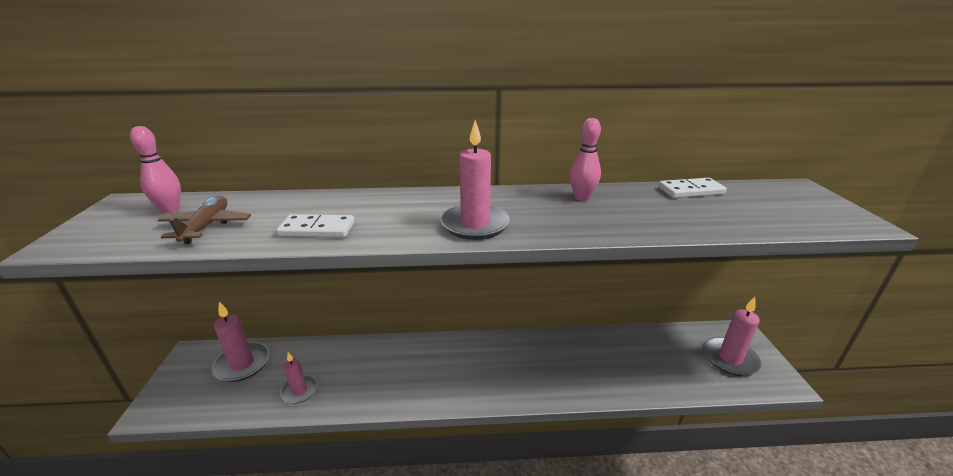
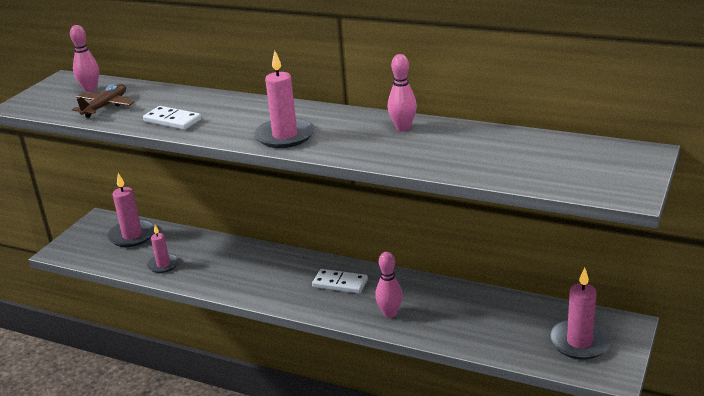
camera: 30 degrees right, 0 degrees up
(567, 378) = (390, 313): none -> pink bowling pin
(690, 190) = (518, 138): white domino -> white domino (340, 283)

